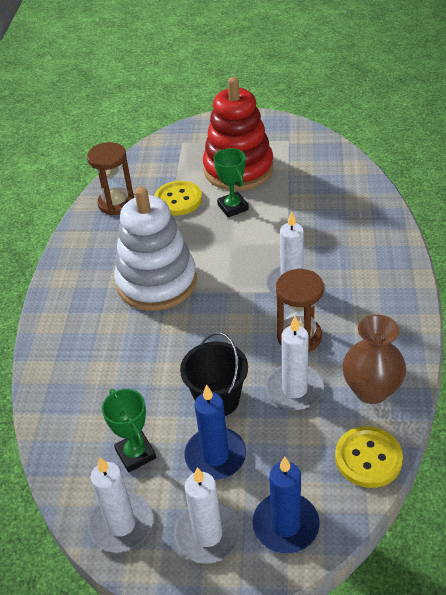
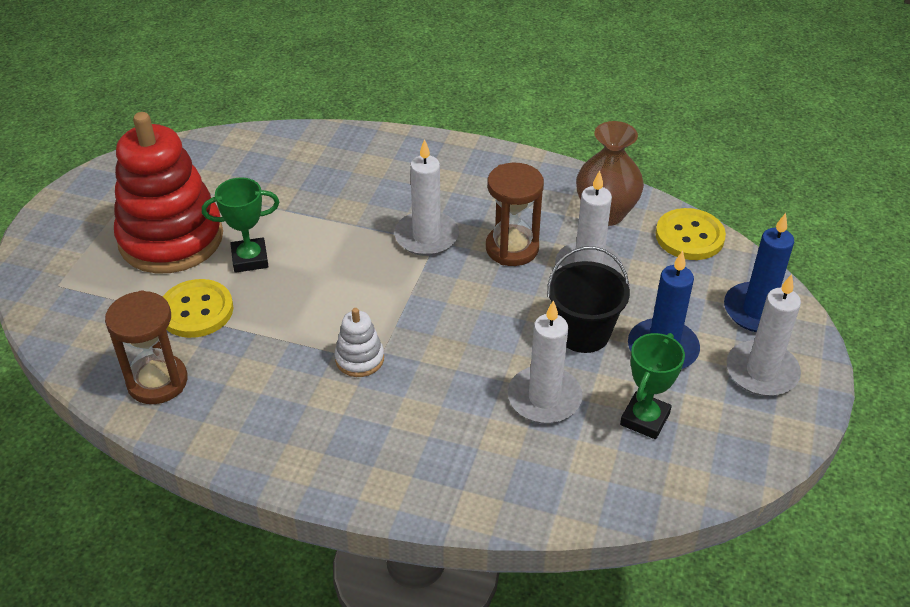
camera: 80 degrees left, 0 degrees up
(121, 524) = (740, 444): white candle -> white candle (544, 398)
(135, 454) = (645, 419): green trophy -> green trophy turned 45 degrees counterclockwise
(157, 282) = (359, 359): white stacking toy -> white stacking toy, size x0.43

